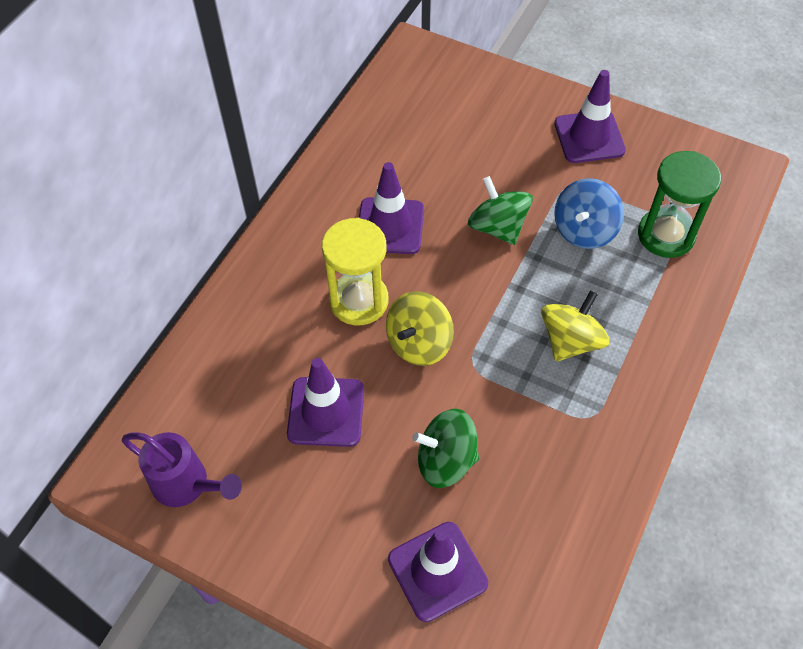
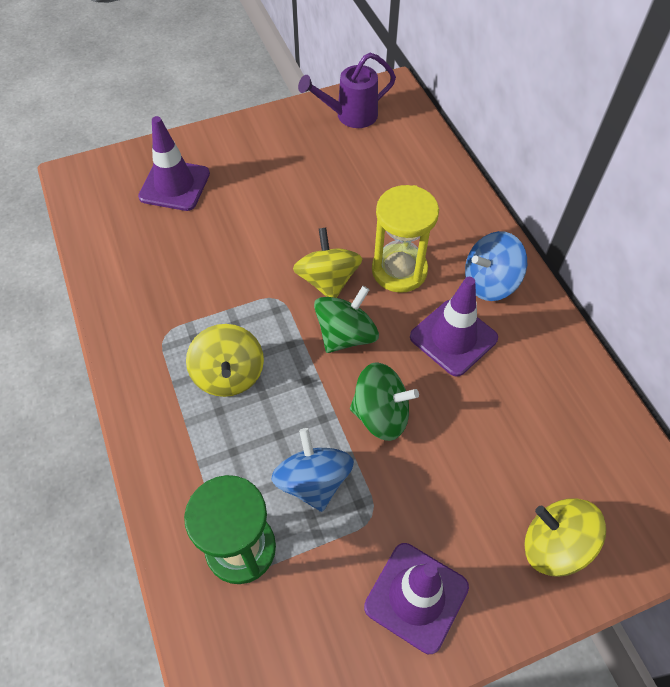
camera: 130 degrees right, 0 degrees up
(313, 235) = (490, 282): none -> blue spinning top
(326, 412) = (329, 199): purple traffic cone -> none
(446, 460) = (230, 234): green spinning top -> green spinning top (346, 335)
(488, 96) = (554, 545): none -> yellow spinning top

